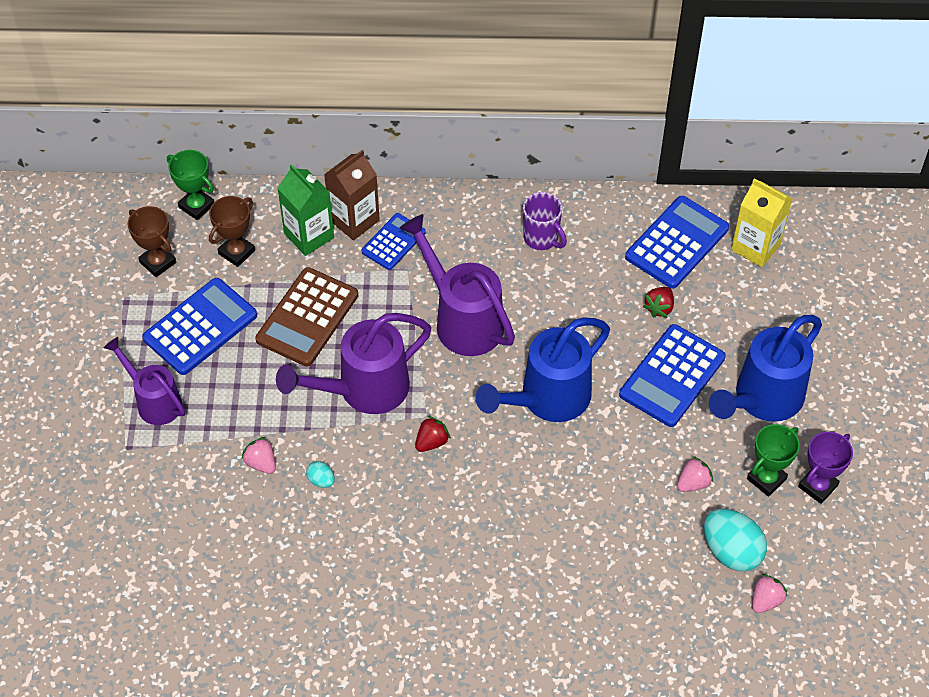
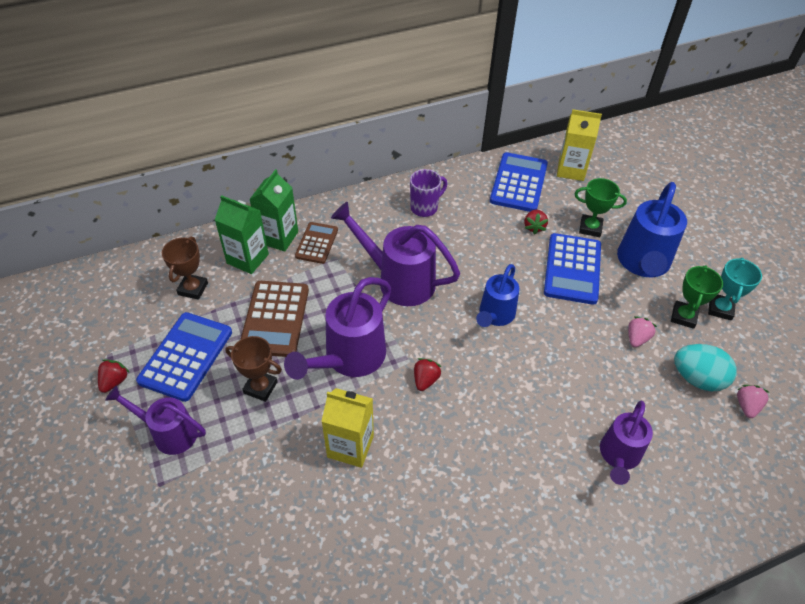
camera: 25 degrees left, 5 degrees down
(122, 329) = (115, 381): none -> red strawberry
(158, 262) = (127, 317): brown trophy -> brown trophy (260, 387)
(196, 206) = (144, 265): green trophy -> green trophy (590, 228)
(261, 463) = (290, 451): pink strawberry -> none
(321, 480) = (350, 446): turquoise egg -> yellow carton
(354, 220) = (278, 237): brown carton -> green carton
(393, 242) = (316, 243): blue calculator -> brown calculator
(541, 238) = (425, 208): purple mug -> purple mug turned 60 degrees counterclockwise
(547, 399) = (495, 315): blue watering can -> blue watering can, size x0.64
(588, 595) = (618, 456): none -> purple watering can
(818, 486) = (720, 309): purple trophy -> turquoise trophy

